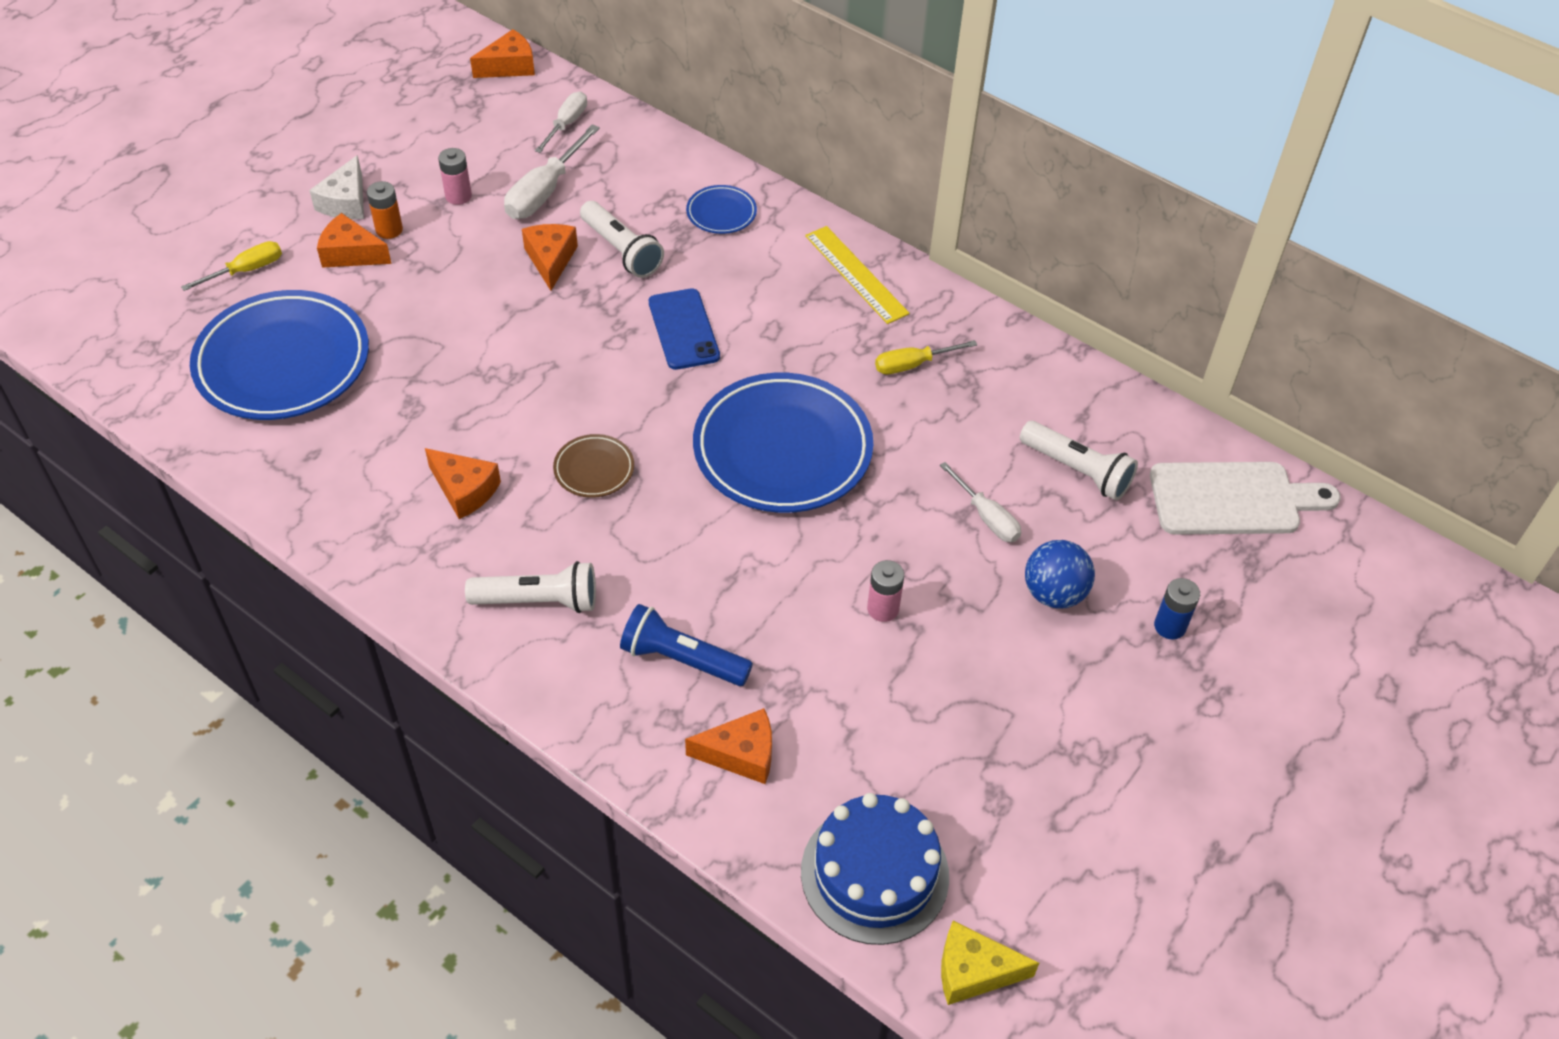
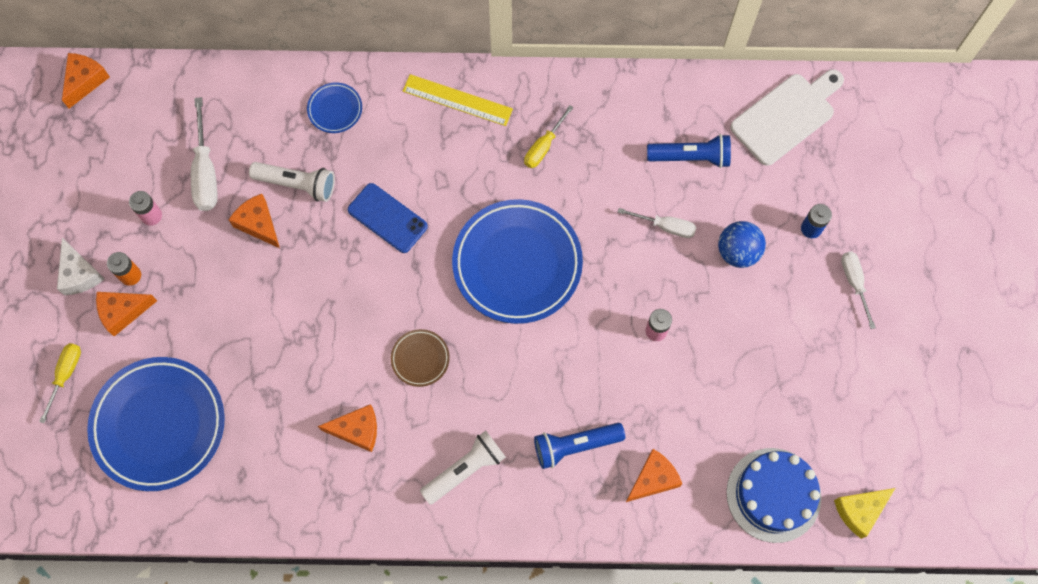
camera: 35 degrees left, 20 degrees up
(566, 124) = (170, 105): white screwdriver -> white screwdriver (854, 283)
(1077, 471) = (691, 157): white flashlight -> blue flashlight

